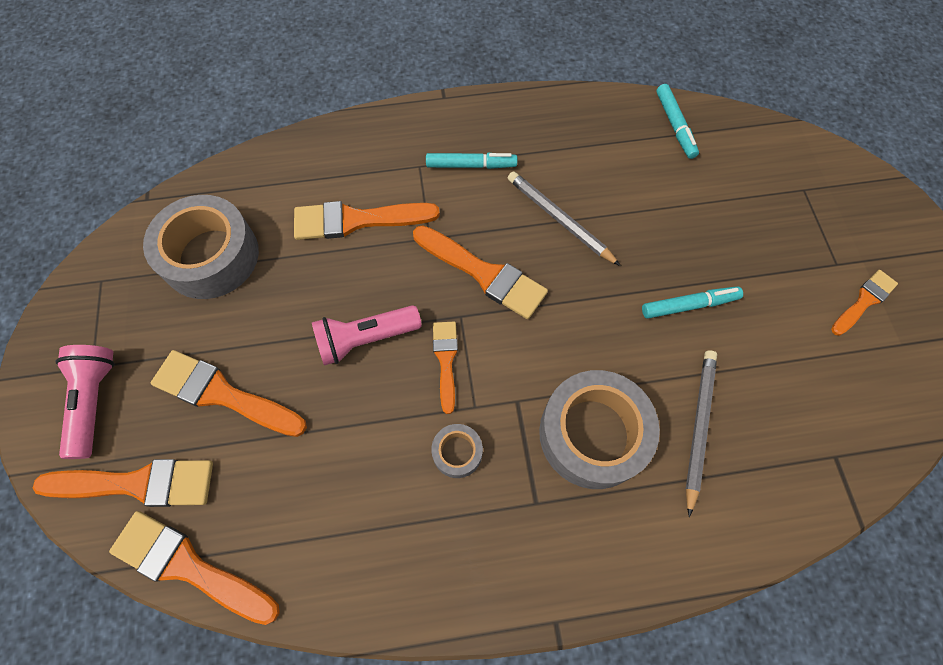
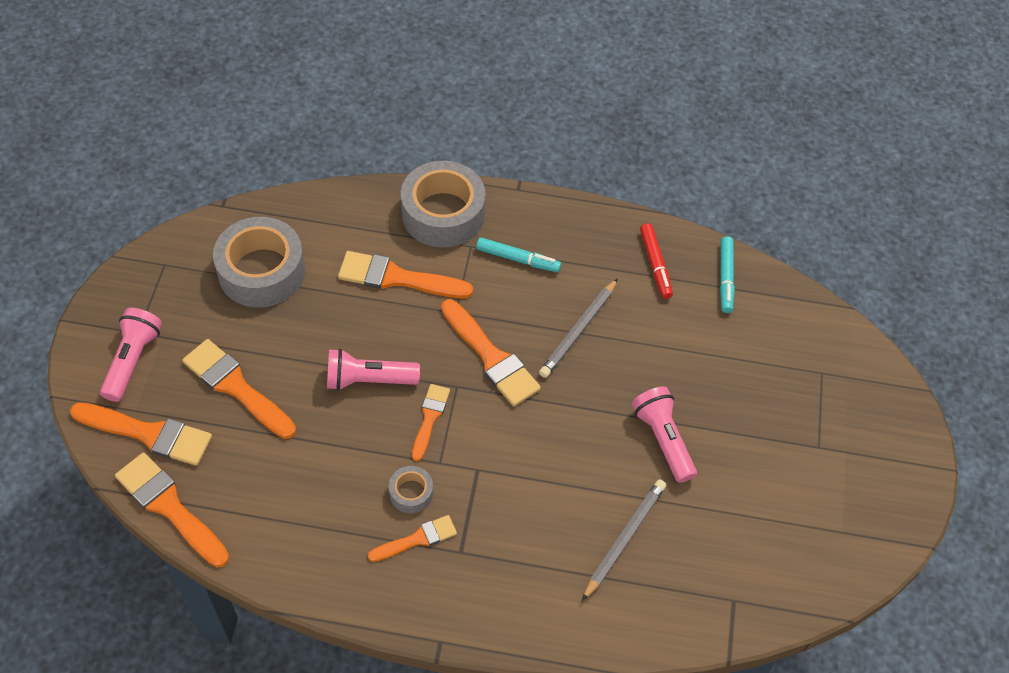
camera: 15 degrees right, 10 degrees down
(559, 219) = (578, 331): grey pencil -> grey pencil turned 120 degrees counterclockwise
(592, 434) = (530, 515): grey tape -> grey tape (443, 213)
(604, 132) = (655, 265): none -> red marker
(689, 305) = (663, 439): turquoise marker -> pink flashlight
(864, 301) = (827, 485): orange brush -> orange brush (417, 539)

